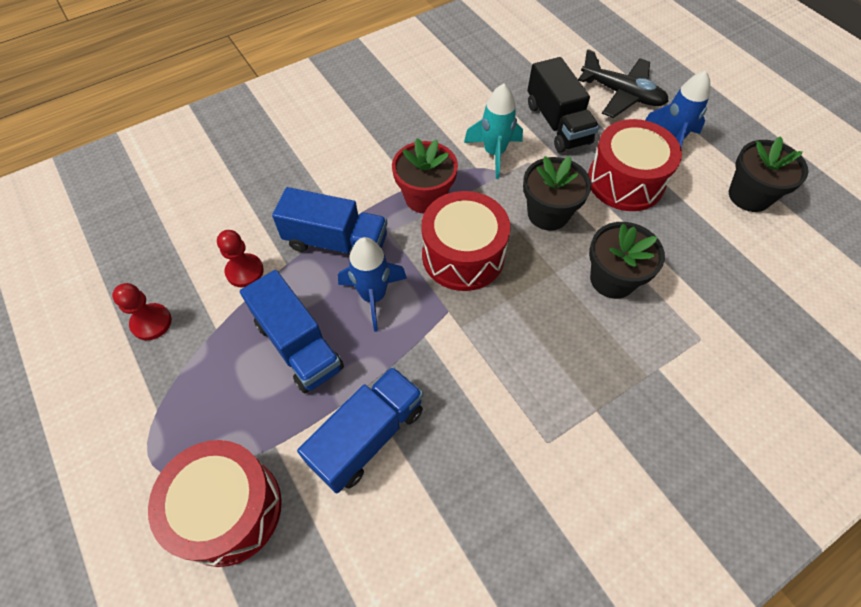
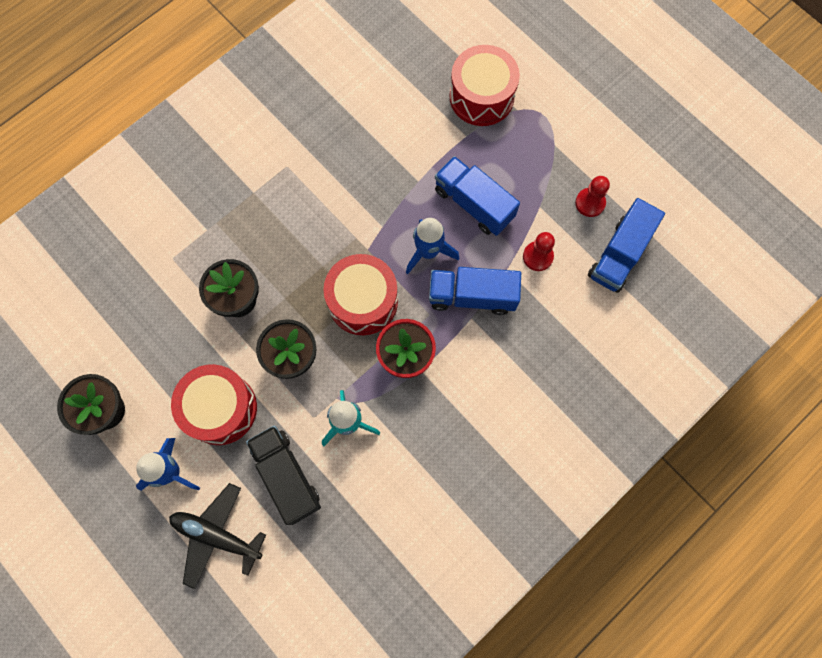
camera: 170 degrees right, 15 degrees up
(368, 436) = (407, 151): blue truck -> blue truck (619, 255)

